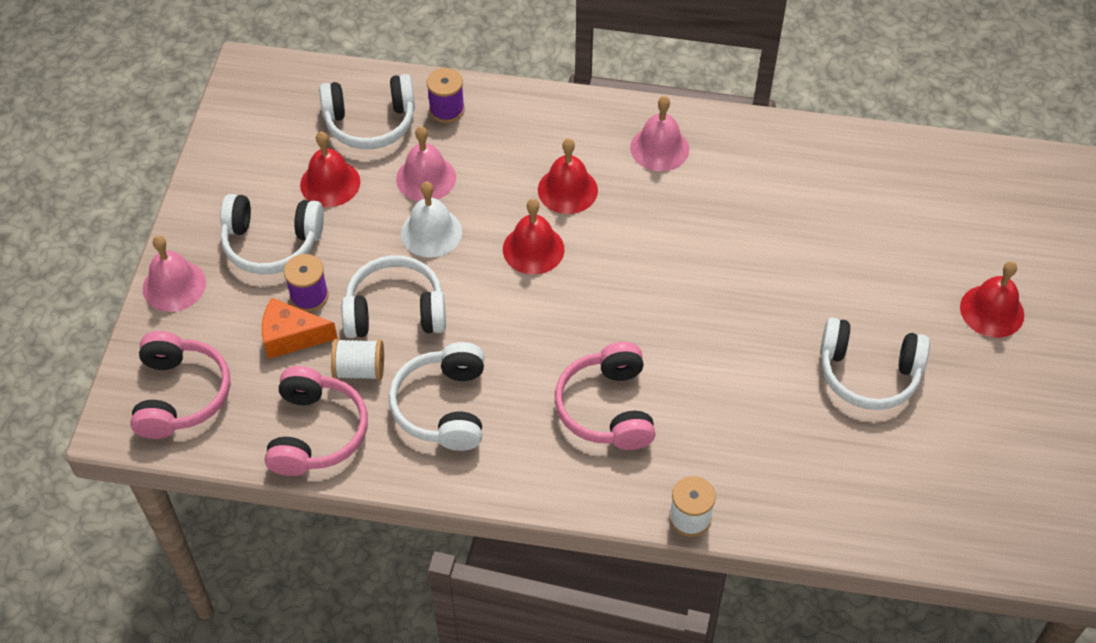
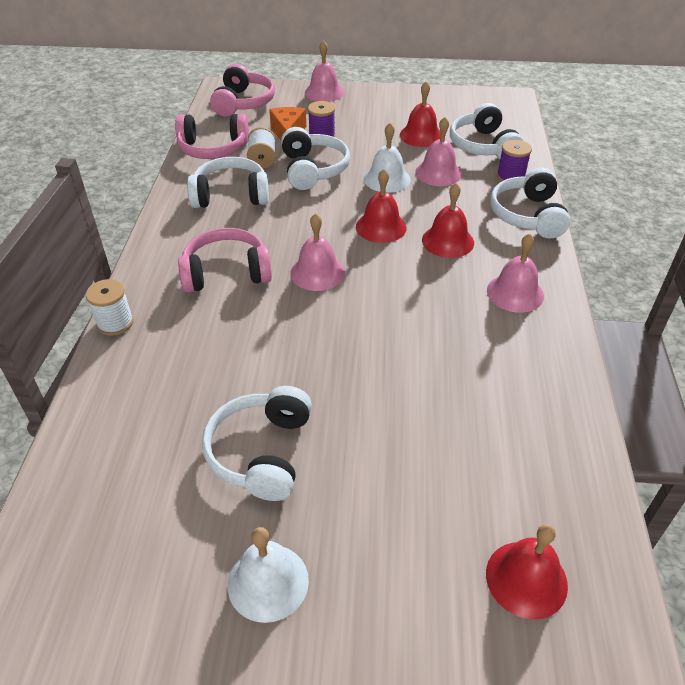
camera: 85 degrees right, 10 degrees down
(181, 395) = (243, 103): pink headphones -> pink headphones turned 75 degrees counterclockwise
(271, 243) = (363, 119): white headphones -> white headphones (527, 215)
(613, 317) = (317, 272): none -> pink bell
(992, 311) = (357, 585): red bell -> red bell (526, 579)
(994, 370) = (268, 582): none -> white bell

